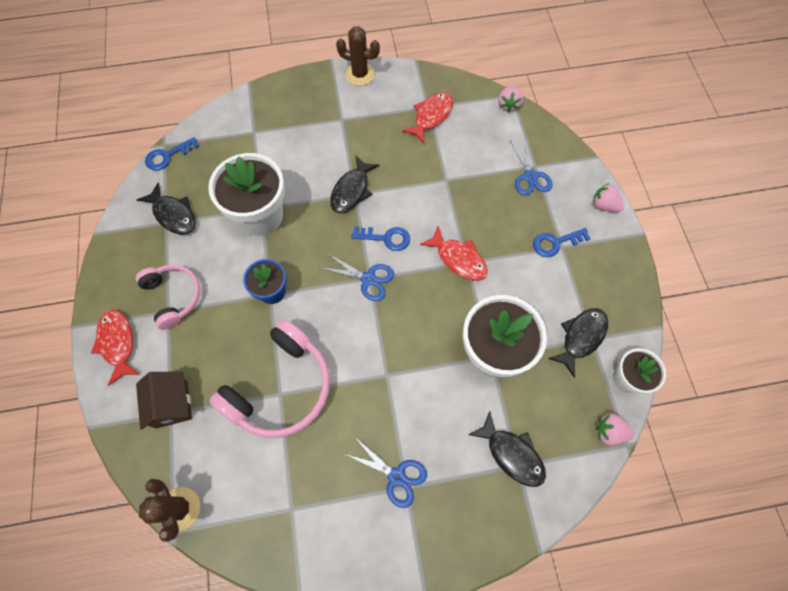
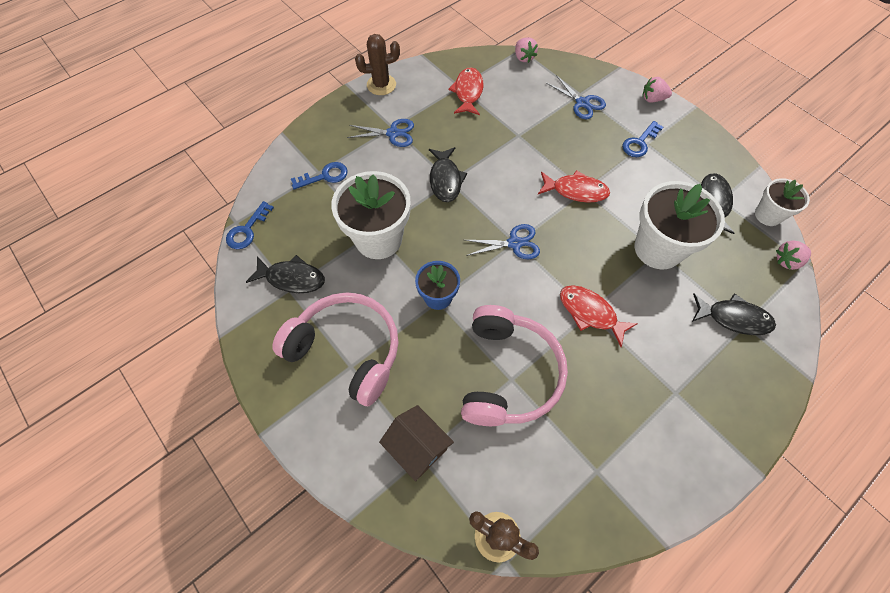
camera: 30 degrees left, 5 degrees down
(117, 343) = (321, 423): red fish -> red fish (590, 313)
(173, 297) = (347, 350): pink headphones -> pink headphones, size x1.62
(386, 238) = (504, 203): blue key -> blue key (325, 176)
(396, 476) = (661, 389): blue scissors -> blue scissors (393, 133)

